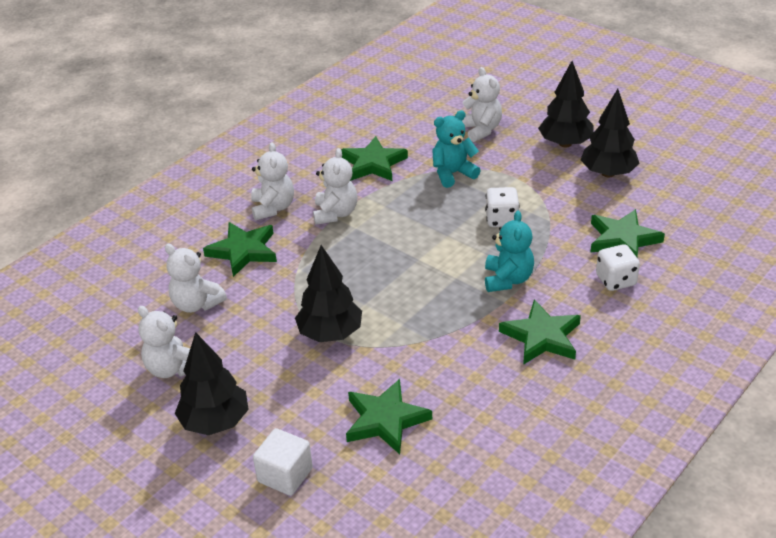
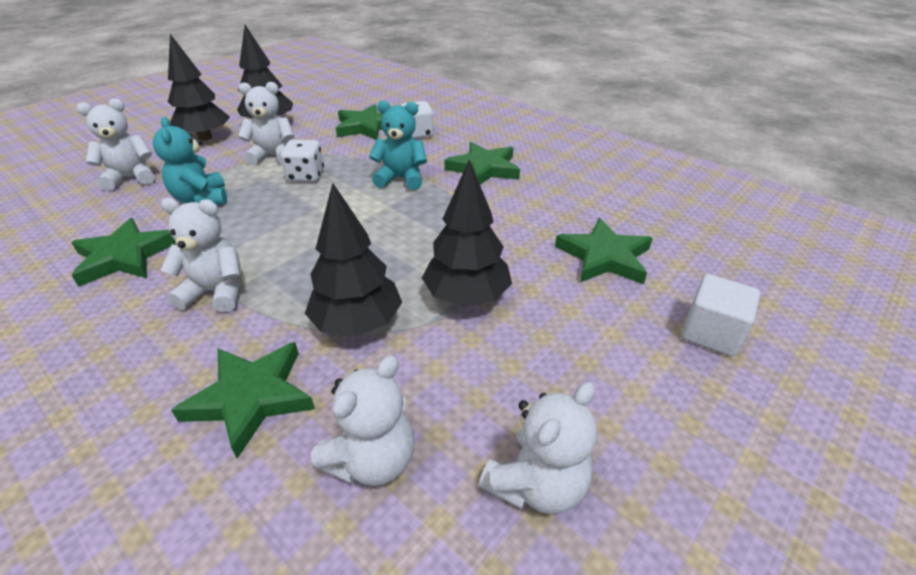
camera: 90 degrees left, 0 degrees up
(215, 422) = (644, 411): black tree -> black tree (357, 323)
(273, 208) = (152, 362): white teddy bear -> white teddy bear (273, 156)

